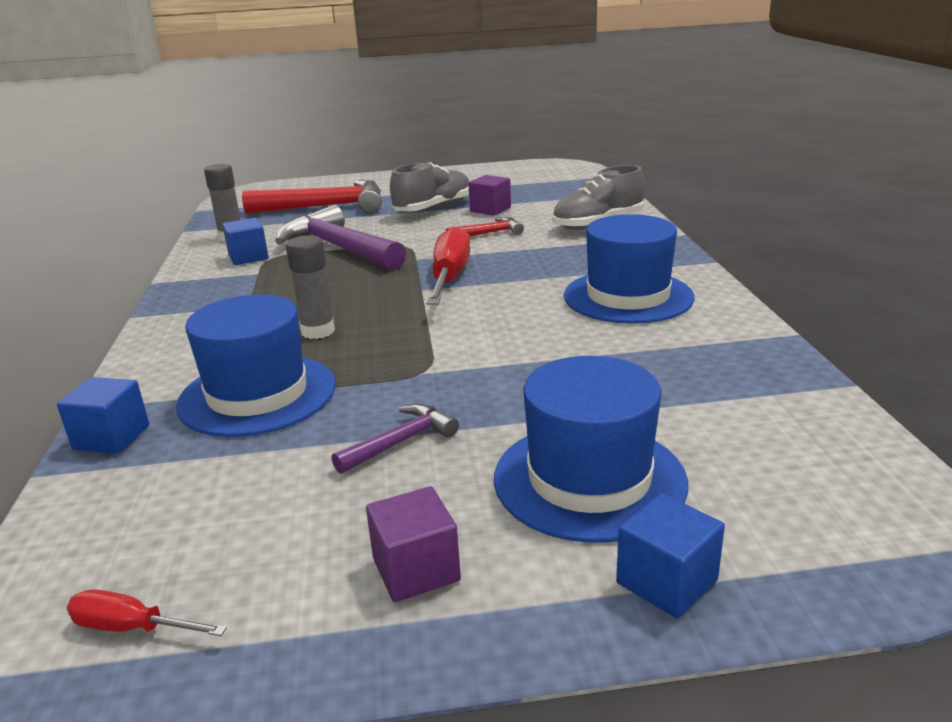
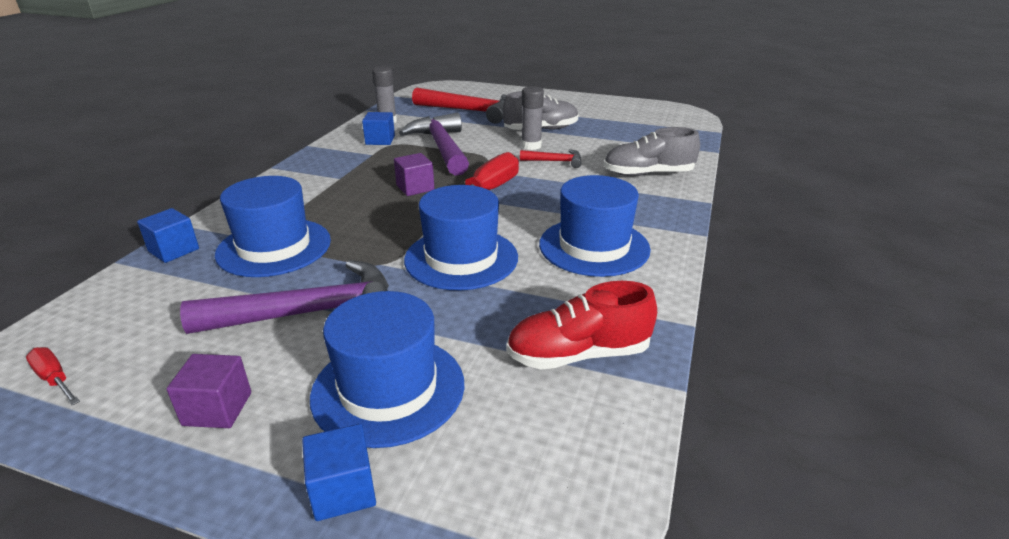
camera: 25 degrees right, 5 degrees up
(318, 331) = (357, 211): grey glue stick -> grey glue stick (531, 146)
(401, 441) = (311, 312): purple hammer -> purple hammer, size x2.07
(490, 209) = (580, 140): purple cube -> purple cube (415, 188)
(505, 343) = (461, 258): none -> blue hat
(733, 387) = (578, 354): none -> red shoe

